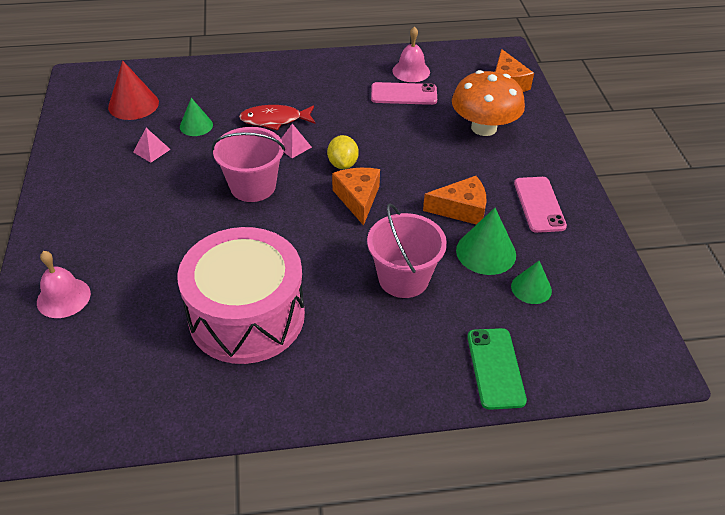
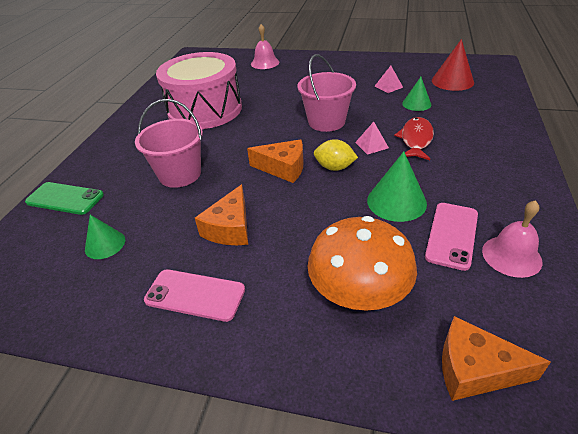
camera: 115 degrees right, 5 degrees down
(486, 252) = (166, 228): green cone -> green cone (396, 201)

